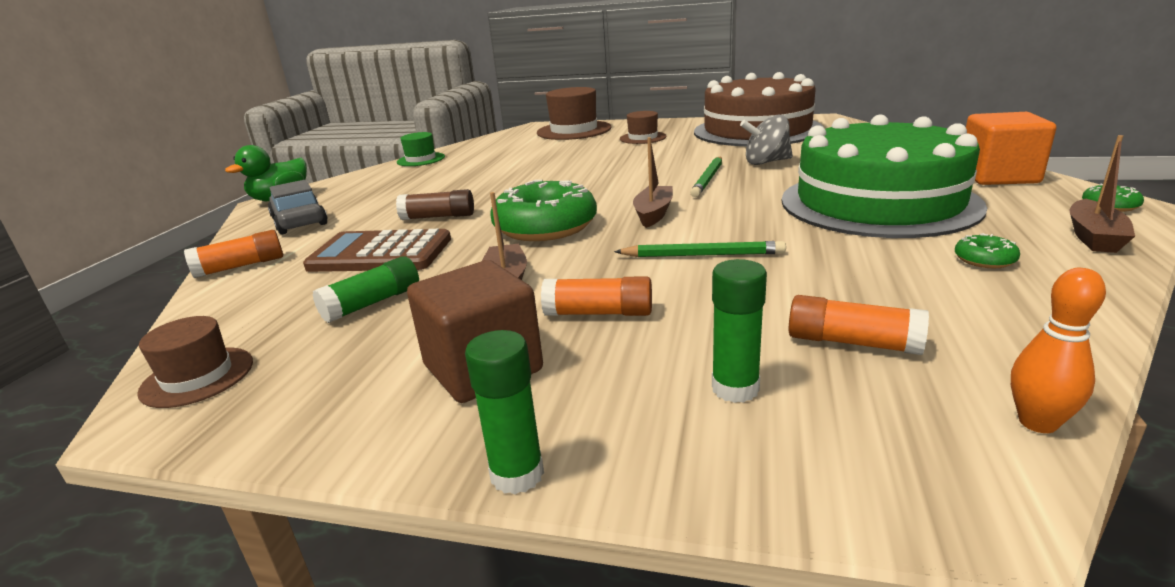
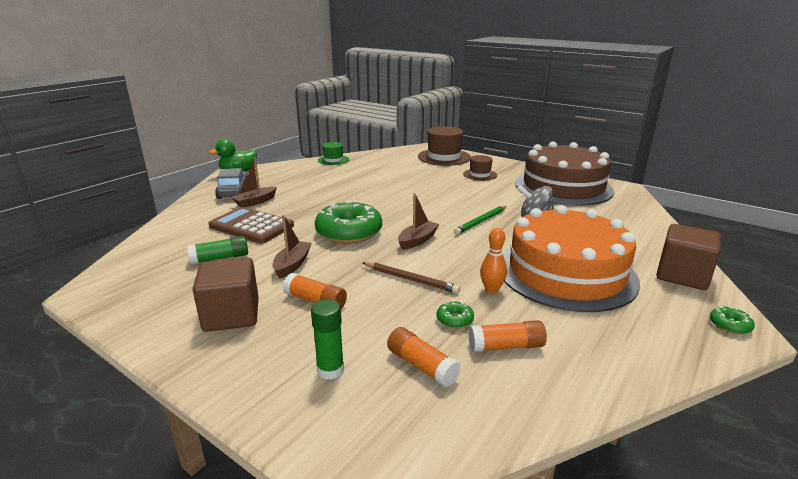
camera: 20 degrees right, 0 degrees up
(197, 377) = (117, 277): brown hat -> none
(240, 266) = (184, 215): orange glue stick -> orange glue stick (506, 346)
(438, 217) = (302, 208): brown glue stick -> none
(517, 474) = (192, 377): green glue stick -> none
(702, 255) = (411, 279): green pencil -> brown pencil
(878, 202) = (566, 273): green cake -> orange cake
(984, 260) = (575, 338): green donut -> green donut (454, 320)
(997, 176) = (682, 275): orange cube -> brown cube
(1037, 423) = (455, 449): orange bowling pin -> orange bowling pin (491, 289)
(1093, 237) = (676, 346): brown boat -> brown boat (255, 202)

